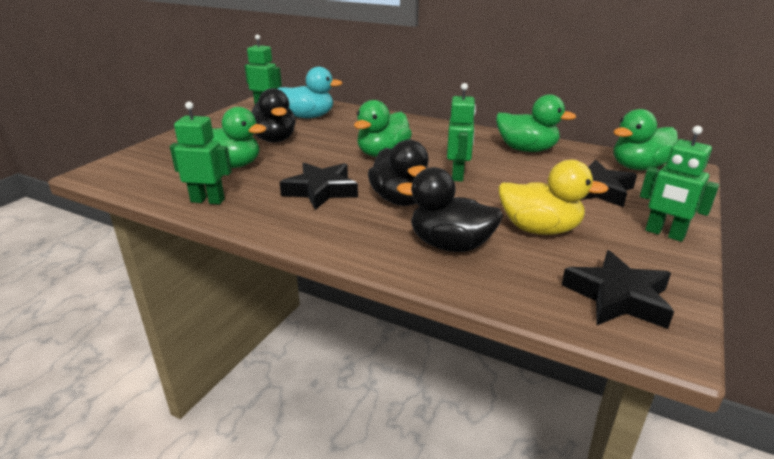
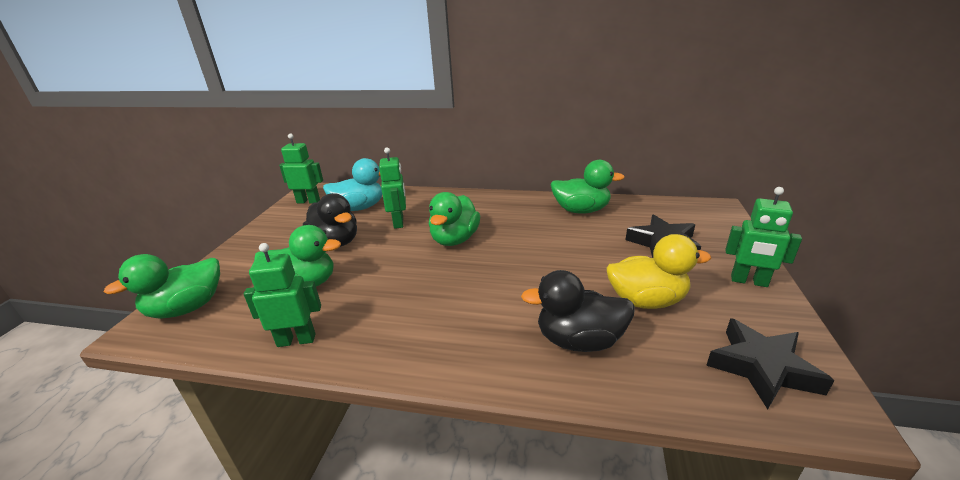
camera: 15 degrees left, 0 degrees up
(321, 190) = (416, 299): black star -> none
(400, 200) = (501, 293): black duck -> none
(458, 175) = (538, 251): green robot -> green robot (399, 222)
(638, 167) = (682, 212): green duck -> green duck (187, 308)

